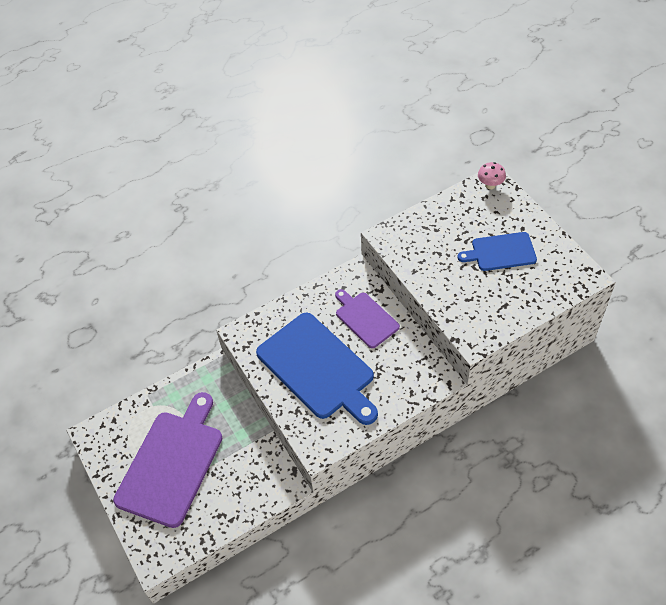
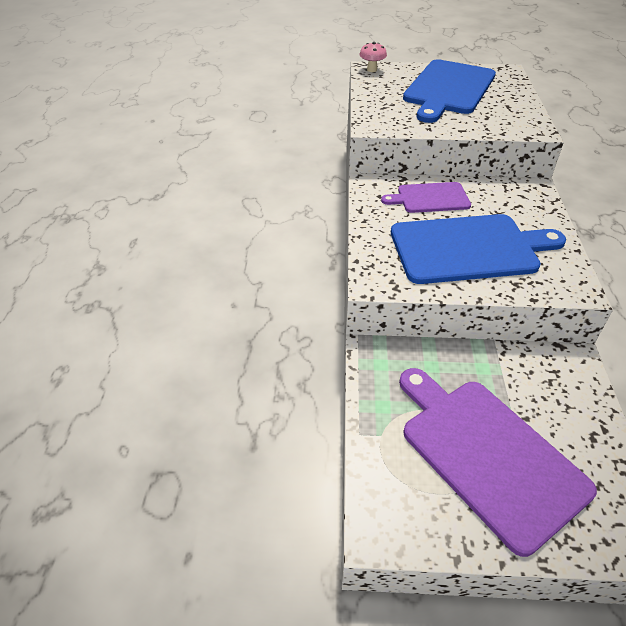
camera: 60 degrees left, 10 degrees down
(500, 252) = (448, 89): blue cutting board -> blue cutting board, size x1.79

